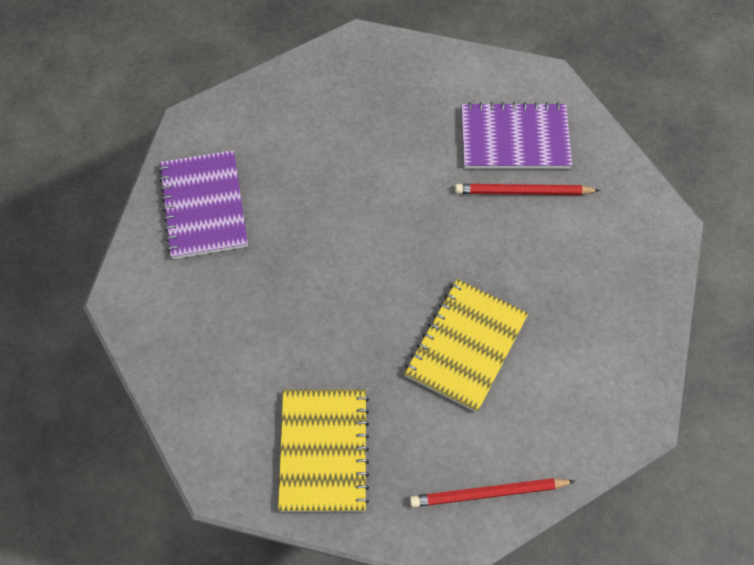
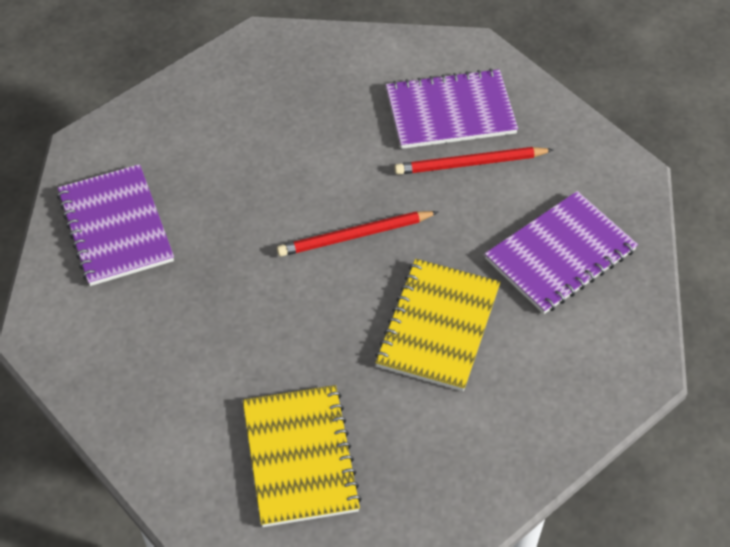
camera: 10 degrees left, 10 degrees down
(488, 493) = (493, 471): red pencil -> red pencil (355, 236)
(587, 293) = (560, 254): none -> purple notebook

